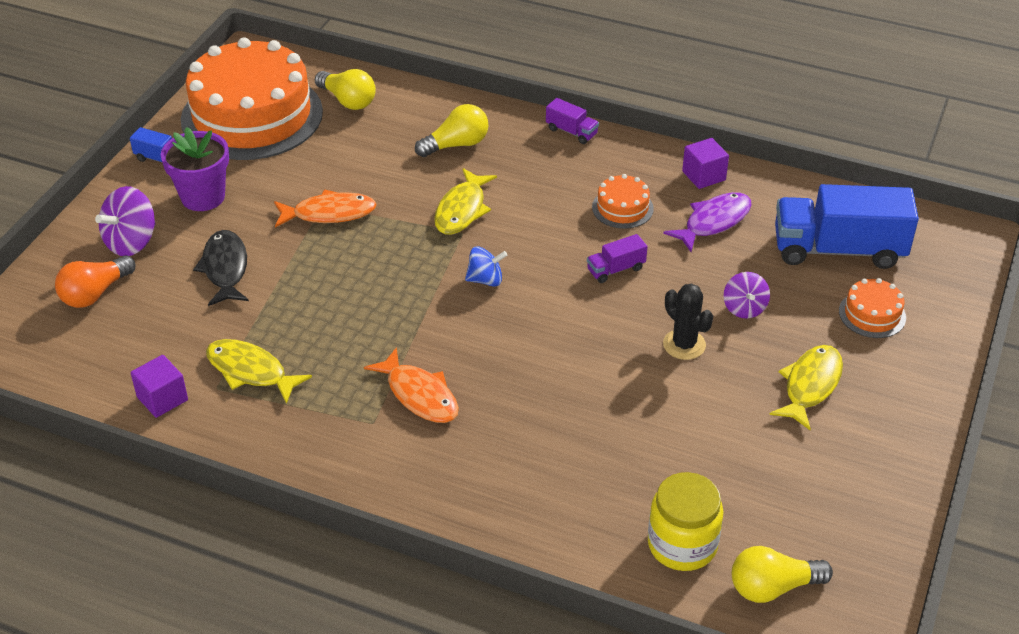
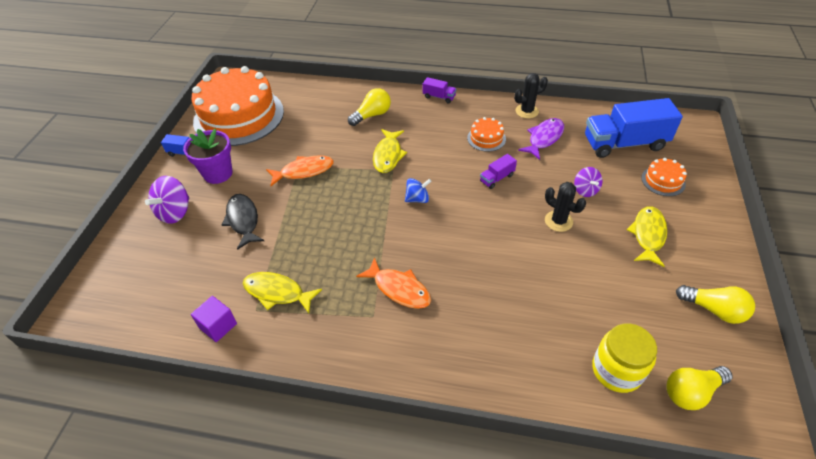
camera: 10 degrees left, 5 degrees up
(95, 293) = (155, 253): orange light bulb -> none
(348, 100) = (297, 98): yellow light bulb -> yellow light bulb (714, 310)
(703, 176) = (527, 111): purple cube -> black cactus

